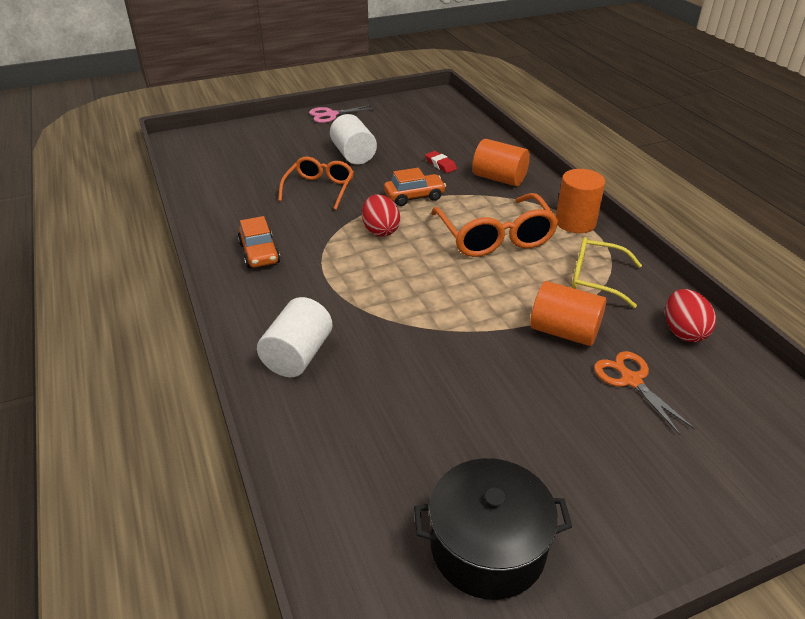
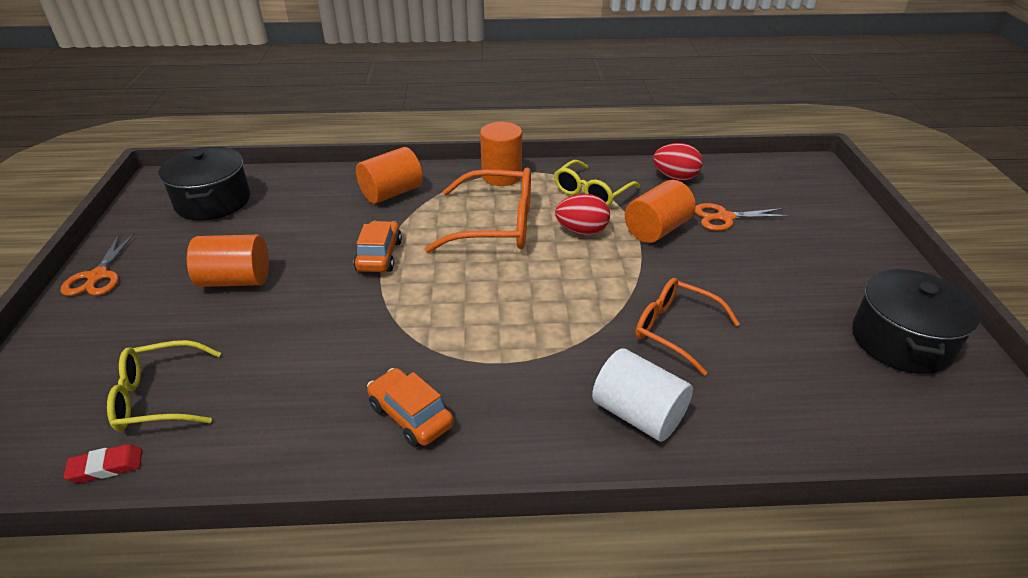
camera: 70 degrees left, 0 degrees up
(244, 168) = (158, 397): none -> yellow glasses
(259, 253) = (410, 416): orange car -> orange car turned 135 degrees counterclockwise
(319, 189) = (294, 328): orange glasses -> orange glasses (675, 330)
(331, 115) = (98, 276): pink scissors -> orange scissors
(353, 155) = (236, 280): white cylinder -> orange cylinder
(380, 230) = (431, 297): red egg -> red egg (581, 231)
(430, 119) = (213, 201): none -> black pot
(440, 165) = (328, 221): red eraser -> red eraser (106, 467)

